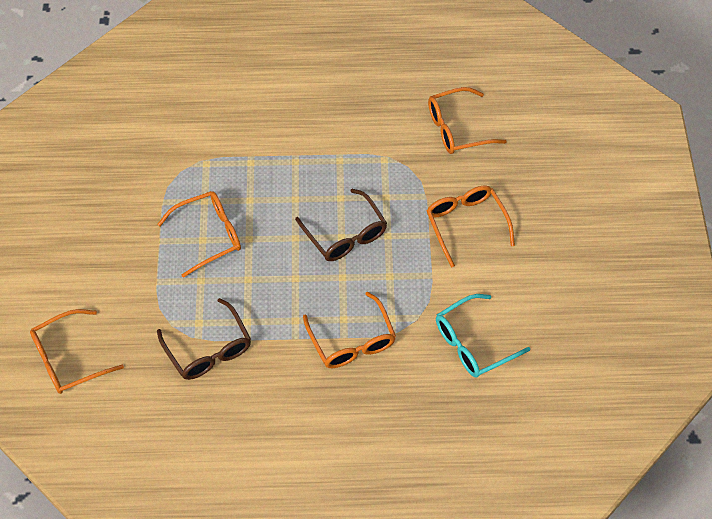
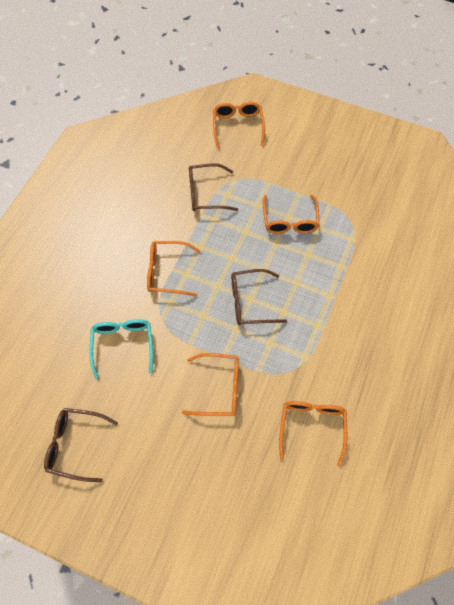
camera: 115 degrees right, 5 degrees up
(610, 333) = (75, 445): none -> brown glasses

